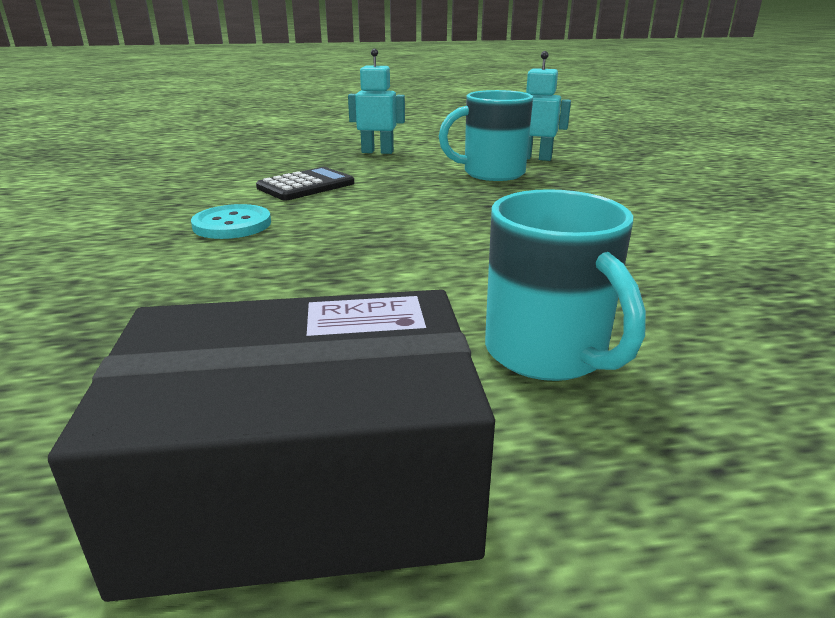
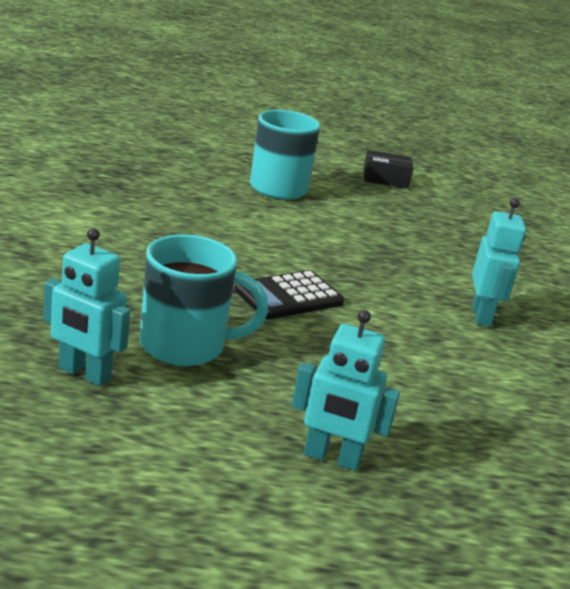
camera: 175 degrees left, 0 degrees up
(232, 224) = (482, 316): turquoise button -> turquoise robot
(305, 485) = (385, 179): black box -> black box, size x0.43
(306, 186) = (431, 370): black calculator -> black calculator (288, 296)

